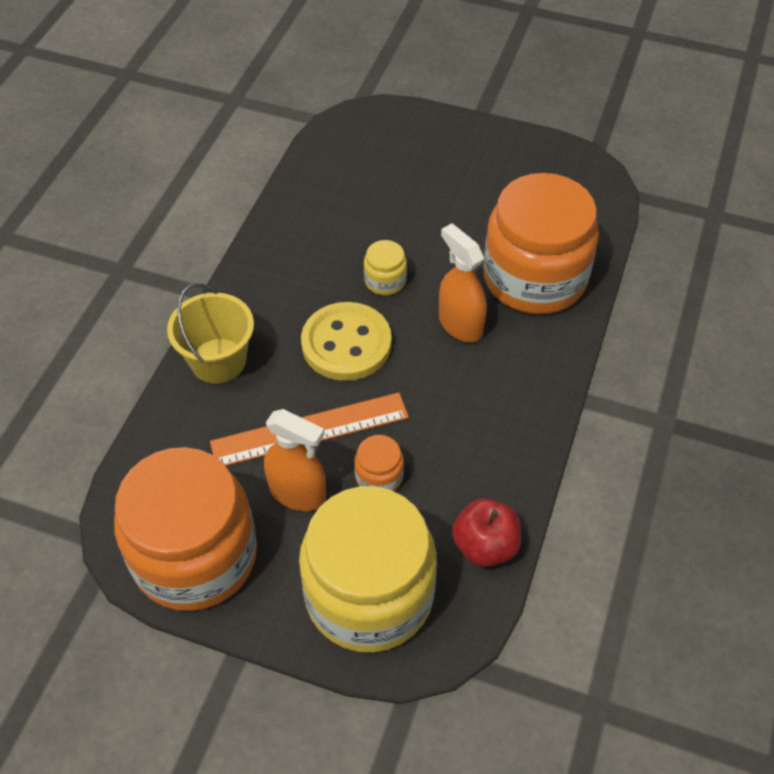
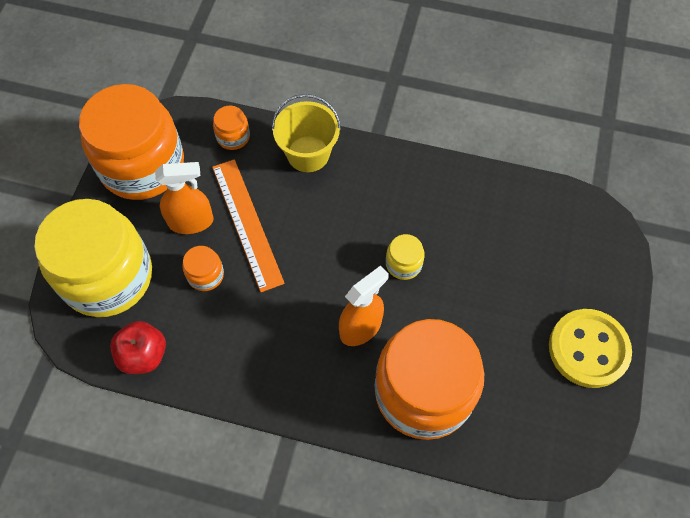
camera: 85 degrees right, 10 degrees up
(172, 443) = (233, 137): none -> orange jar
(298, 493) = (191, 221): orange spray bottle -> orange spray bottle turned 120 degrees counterclockwise
(346, 344) = (332, 240): yellow button -> yellow button (588, 349)

